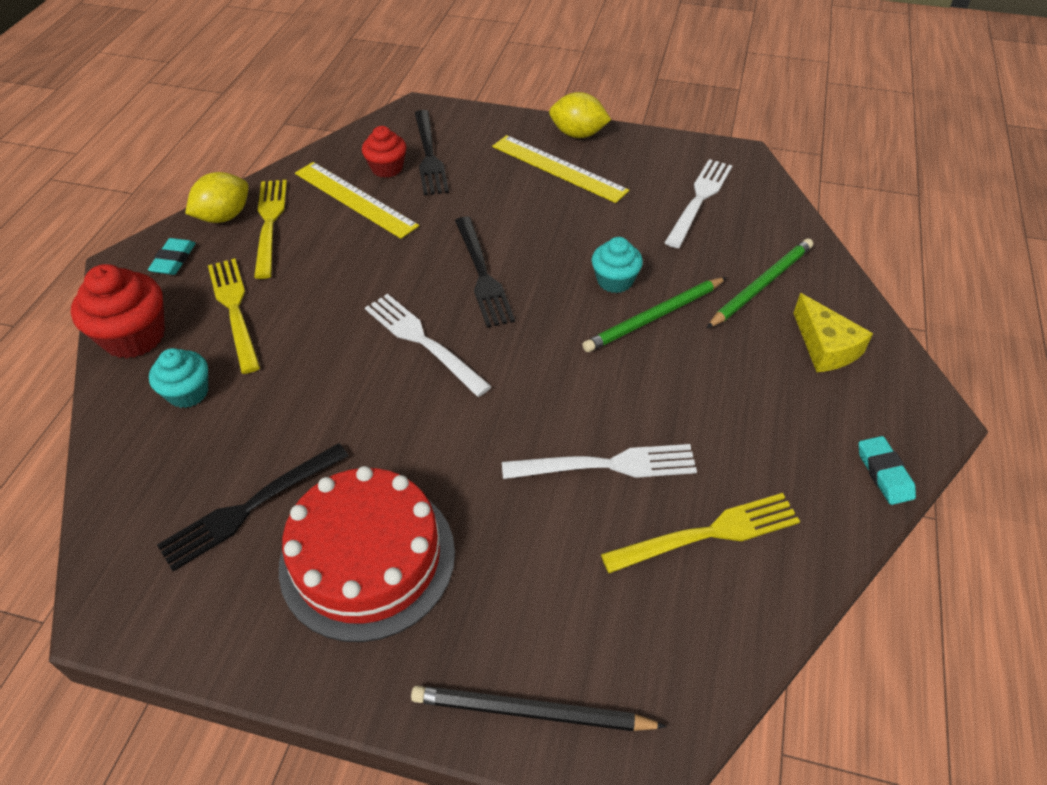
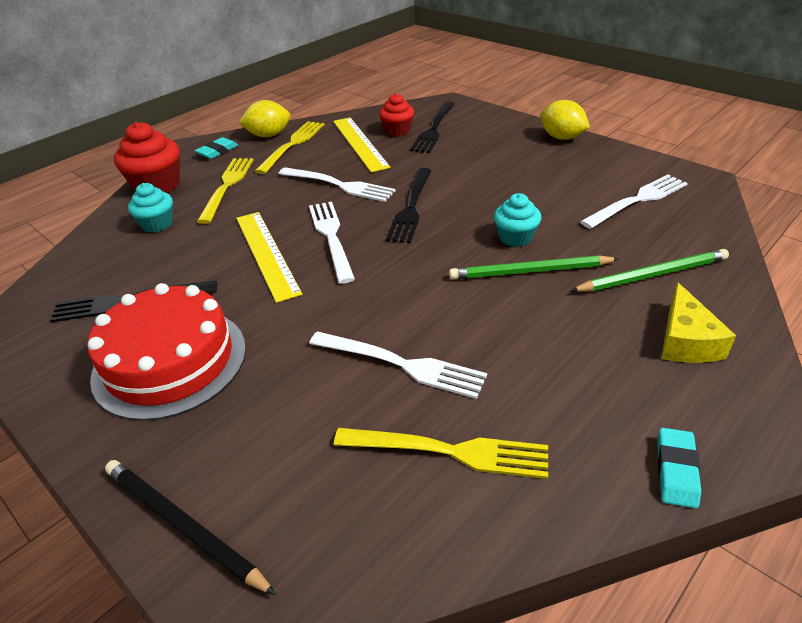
camera: 30 degrees right, 10 degrees down
(377, 267) = (340, 185): none -> white fork
(558, 168) = (528, 155): yellow ruler -> yellow ruler (266, 253)

